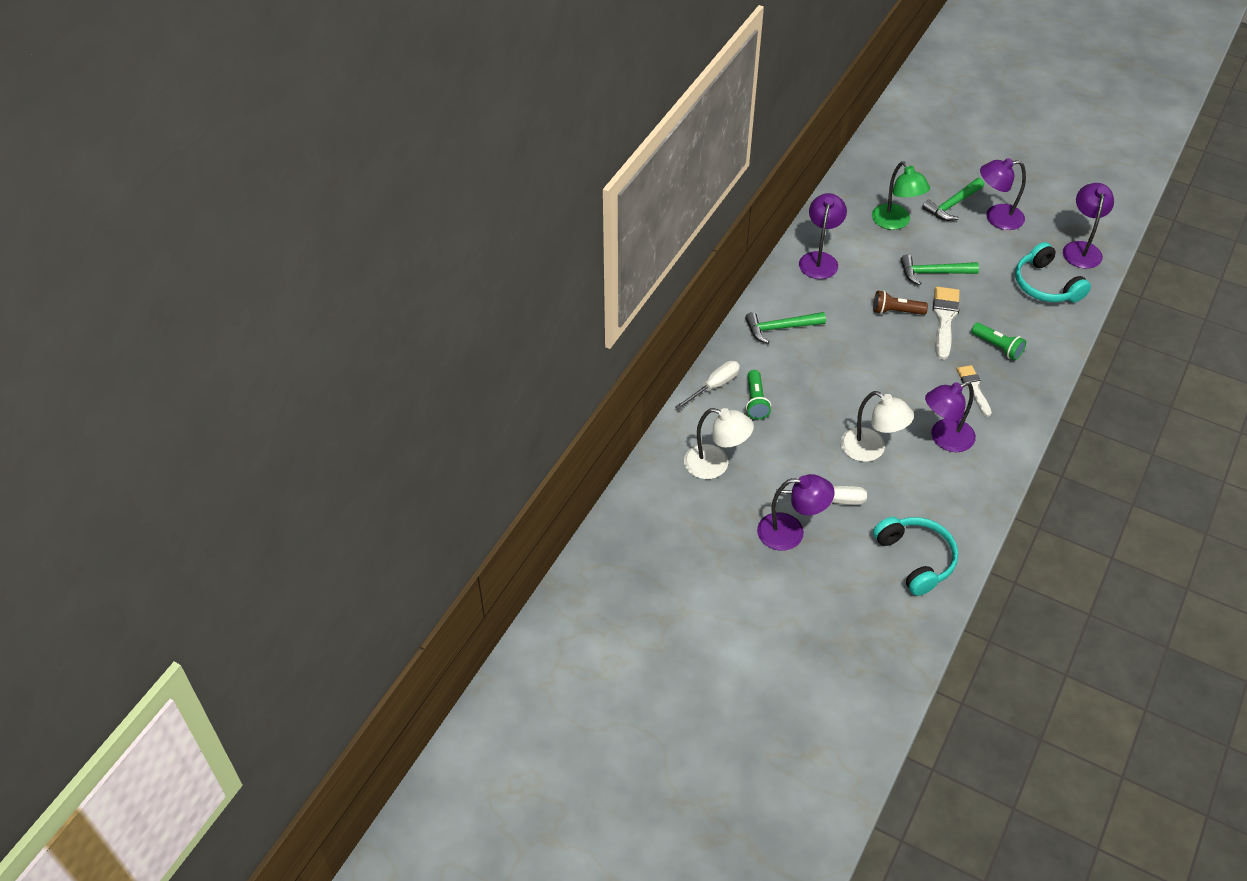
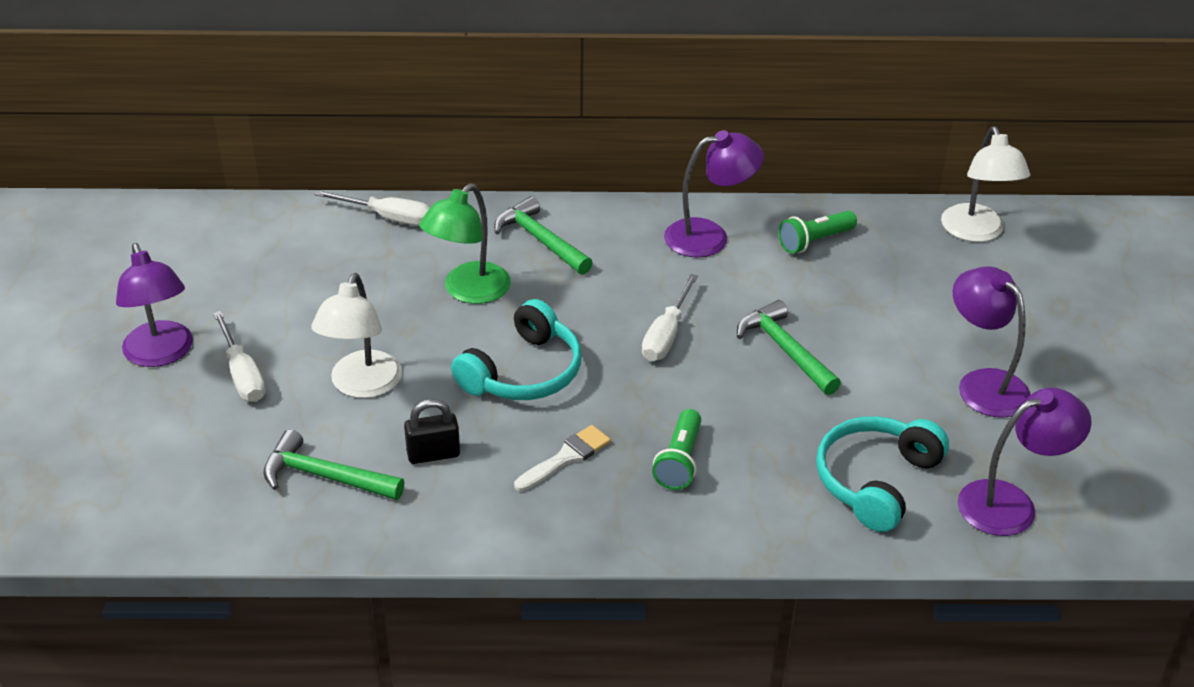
camera: 60 degrees right, 10 degrees down
(715, 465) = (246, 258): white lamp -> white lamp (976, 232)
(756, 401) = (384, 258): green flashlight -> green flashlight (814, 241)
(895, 222) = (860, 284): green lamp -> green lamp (468, 291)
(896, 311) = (666, 335): brown flashlight -> white screwdriver
(916, 559) = (171, 487): turquoise headphones -> turquoise headphones (524, 372)
(944, 319) = (693, 388): white brush -> none
(944, 439) = (433, 454): purple lamp -> black padlock
(952, 205) = (961, 329): green hammer -> green hammer (324, 476)

